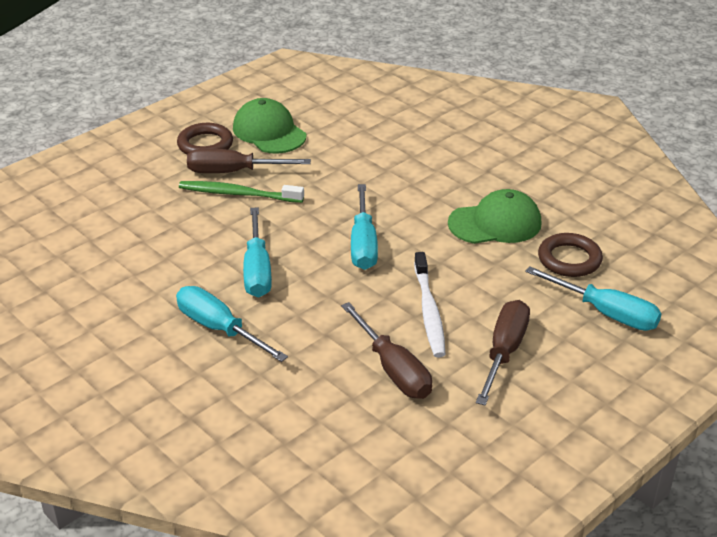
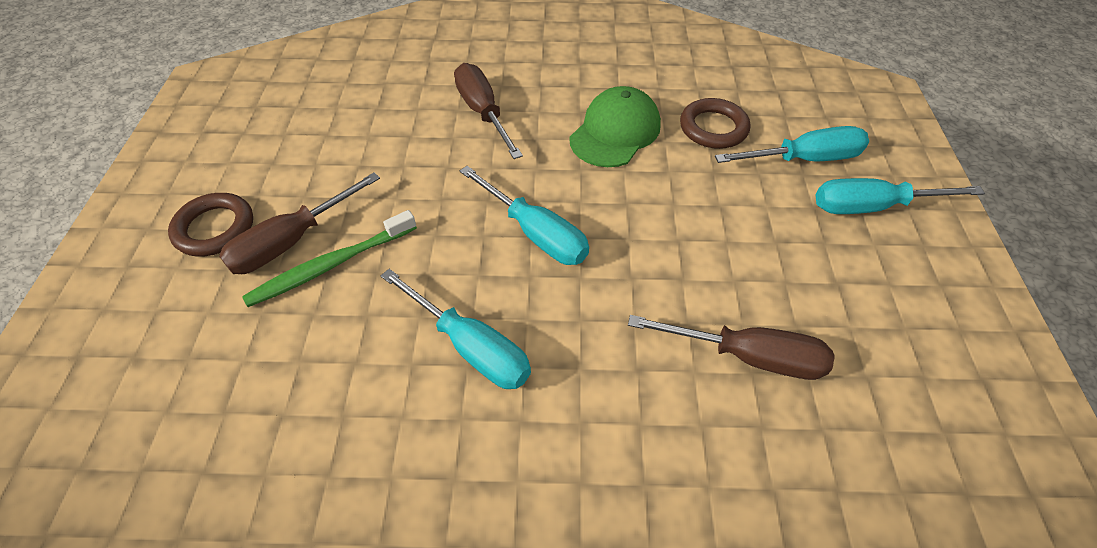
camera: 45 degrees left, 15 degrees up
(219, 329) = (526, 463): turquoise screwdriver -> turquoise screwdriver (871, 207)
(269, 132) = (276, 168): green cap -> none
(429, 311) = (687, 263): white toothbrush -> none
(504, 352) = (796, 256): brown screwdriver -> brown screwdriver (483, 112)

